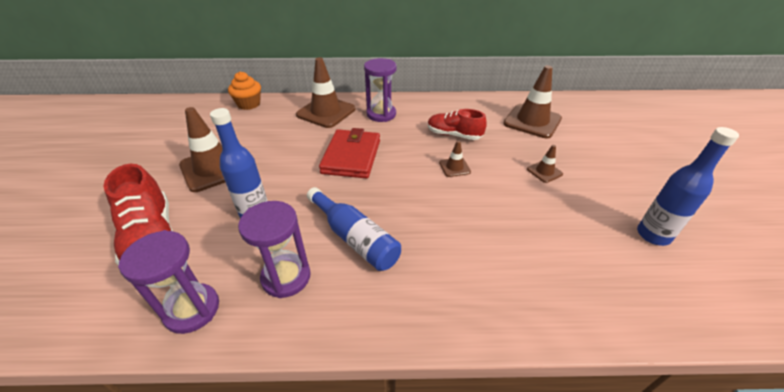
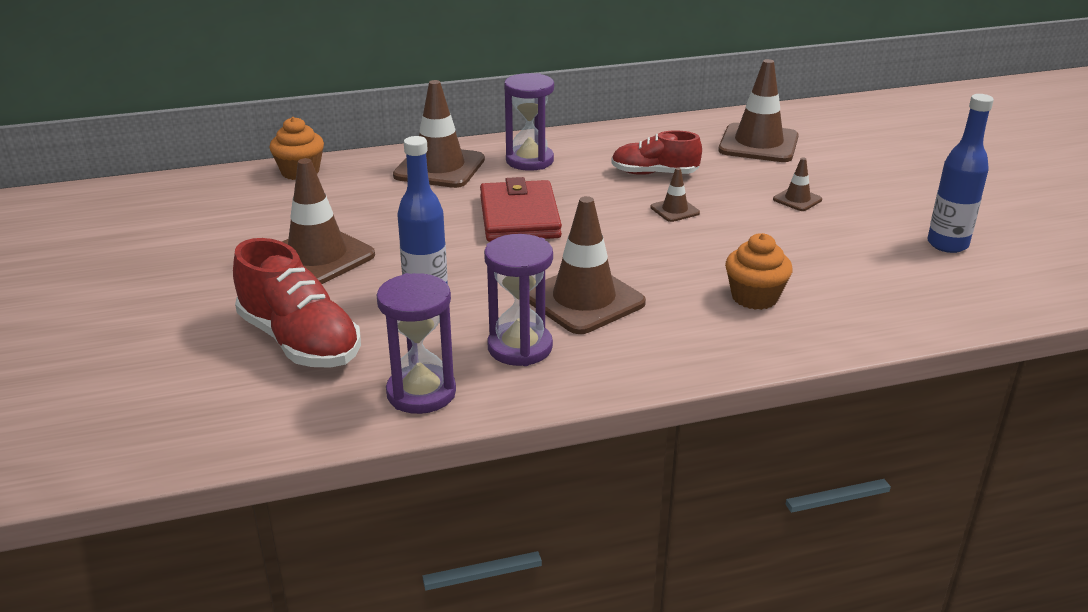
camera: 15 degrees left, 10 degrees down
(355, 238) = (584, 300): blue bottle -> brown traffic cone
(480, 261) = (754, 297): none -> orange cupcake

